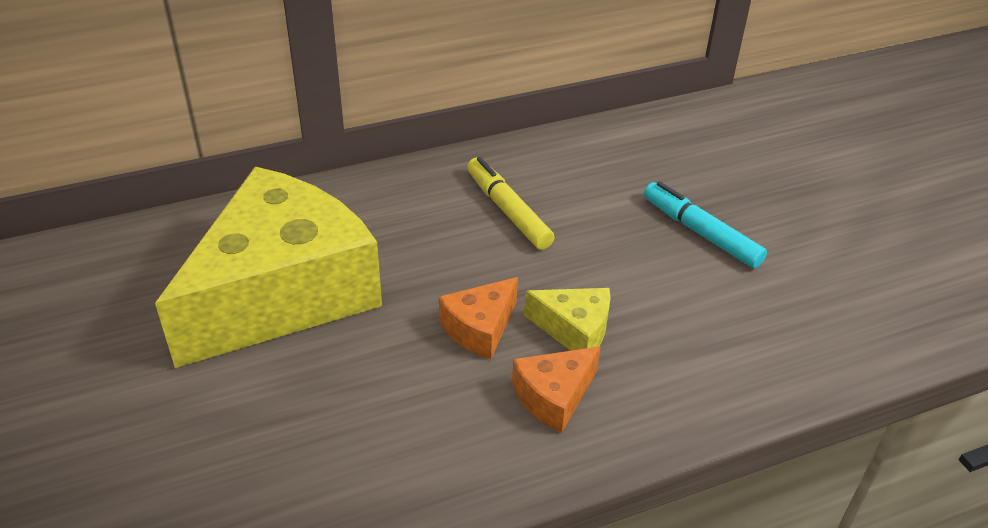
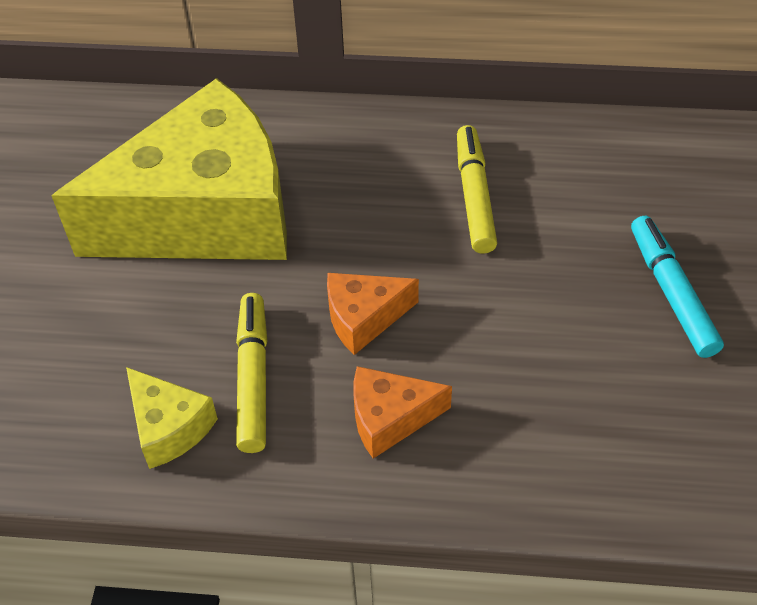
camera: 30 degrees right, 10 degrees up
(415, 409) = (253, 378): none -> yellow marker
(574, 330) = (457, 355): yellow cheese -> yellow cheese (169, 427)

